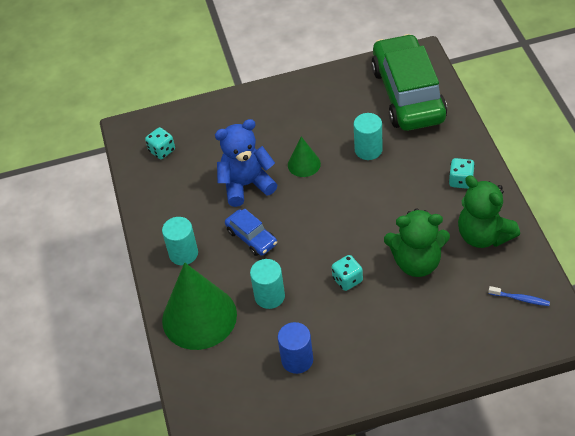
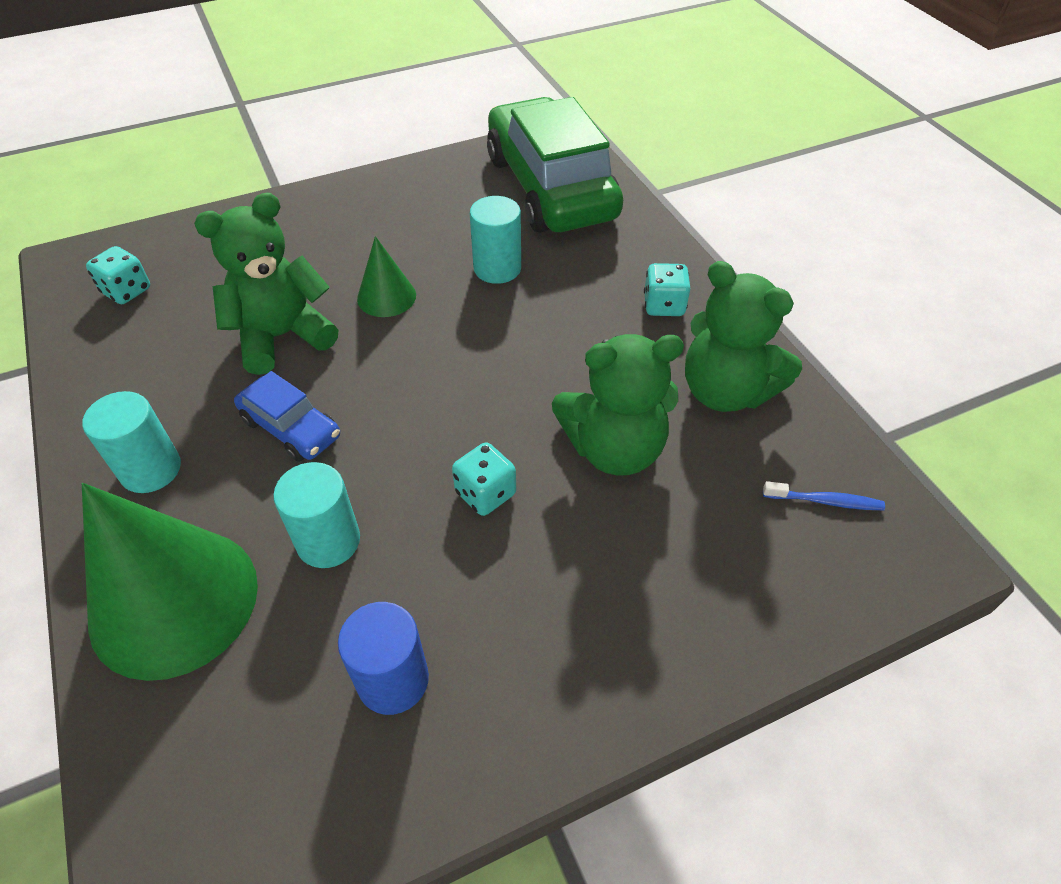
camera: 15 degrees left, 0 degrees up
(246, 185) = (282, 336): blue teddy bear -> green teddy bear

